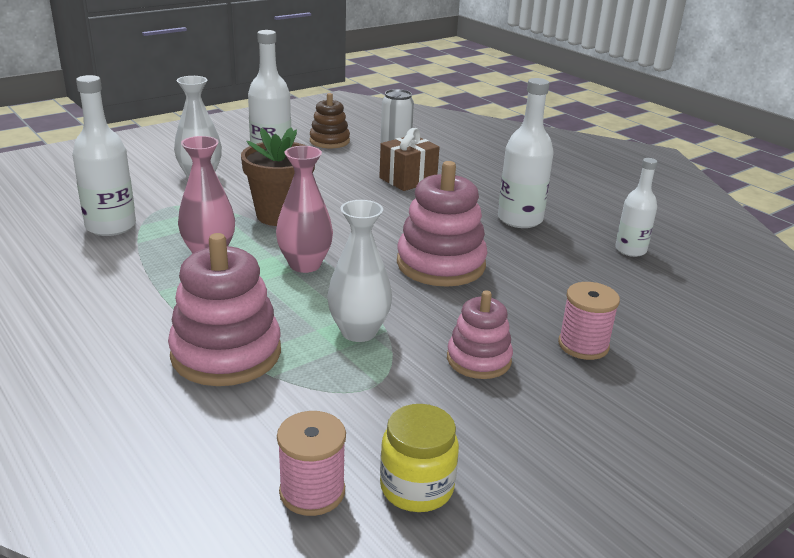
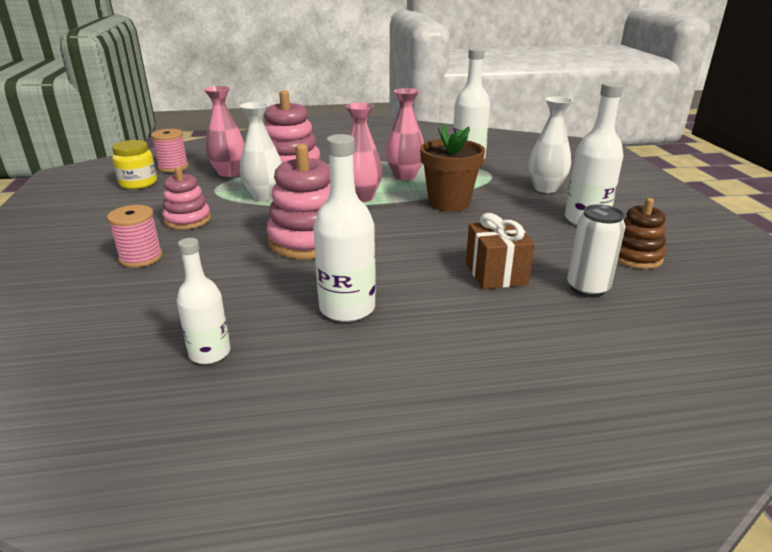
camera: 120 degrees right, 0 degrees up
(294, 405) = (229, 173): none -> pink vase

